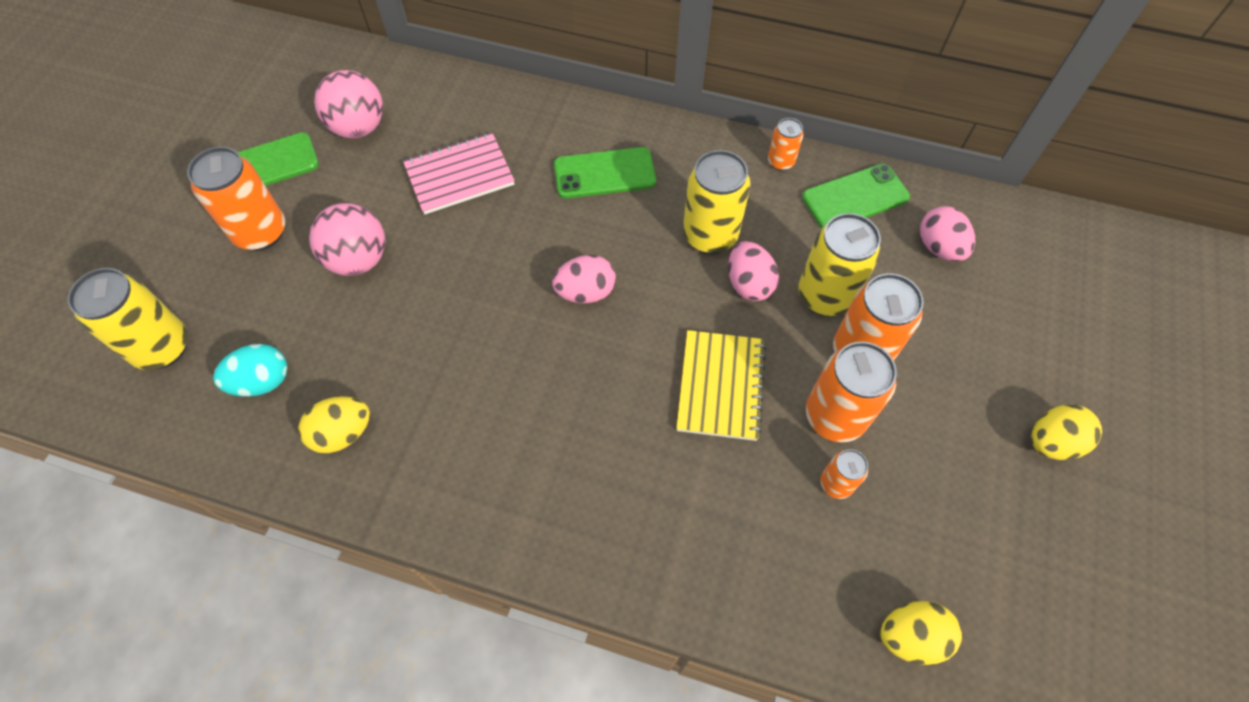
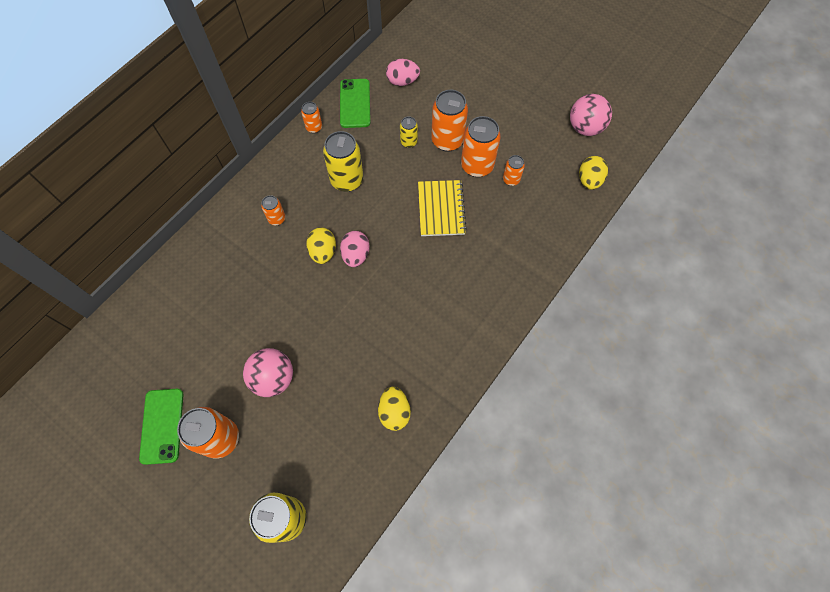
camera: 70 degrees left, 5 degrees up
(262, 381) = (340, 455): turquoise egg -> none
(359, 127) = (160, 355): pink ball -> pink ball (585, 128)
(459, 175) = (236, 301): pink notebook -> none
(604, 173) = (277, 219): green phone -> orange can
(720, 386) = (441, 209): yellow notebook -> yellow notebook turned 60 degrees clockwise
(749, 284) = (386, 173): pink egg -> none
(825, 296) = (409, 142): yellow can -> yellow can, size x0.53
(1052, 442) = (521, 87): yellow egg -> yellow egg (323, 252)

